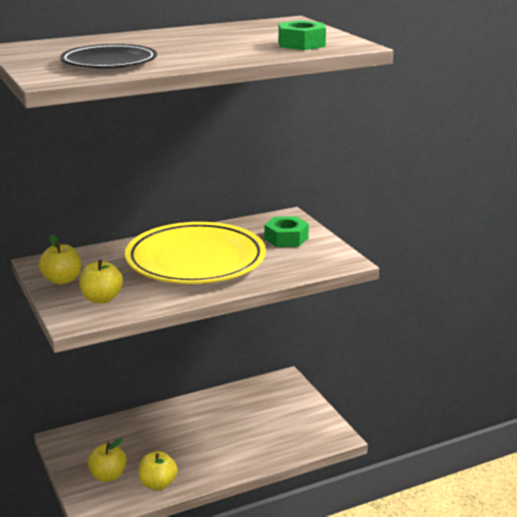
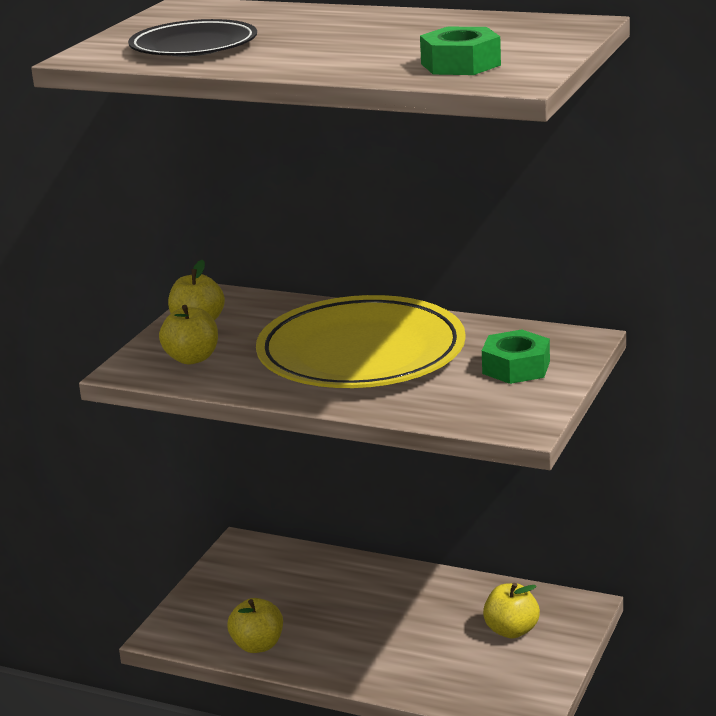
camera: 50 degrees right, 0 degrees up
(108, 476) = (227, 608): yellow apple -> yellow apple (511, 630)

